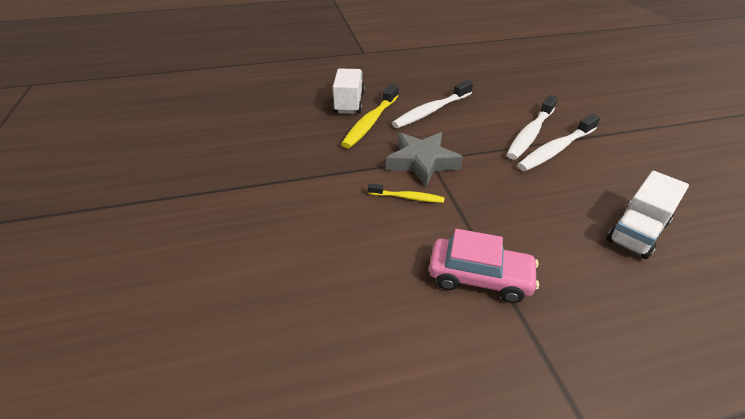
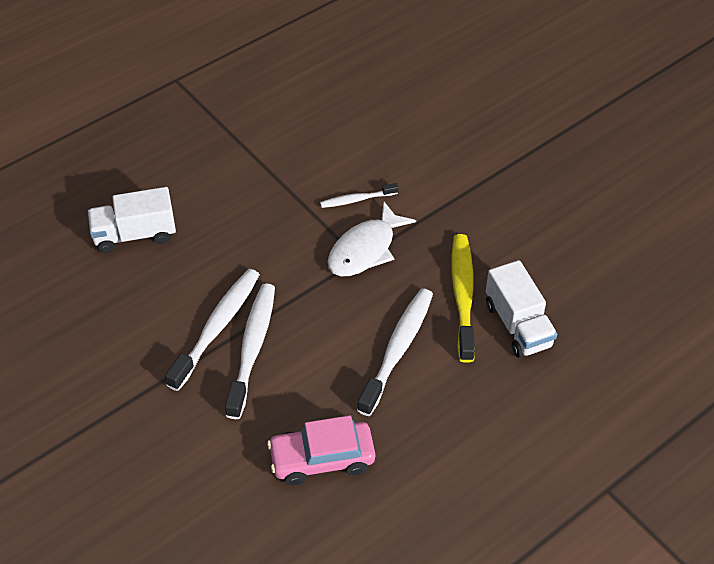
camera: 155 degrees right, 10 degrees up
(408, 197) = (356, 200): yellow toothbrush -> white toothbrush
(422, 162) = (365, 249): grey star -> white fish
(479, 277) = (266, 148): pink car -> pink car (322, 459)
(637, 232) = (135, 234): white truck -> white truck turned 120 degrees counterclockwise

